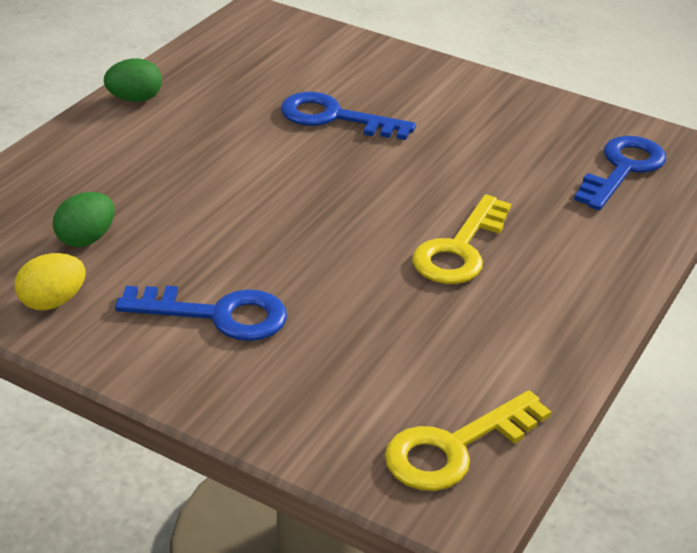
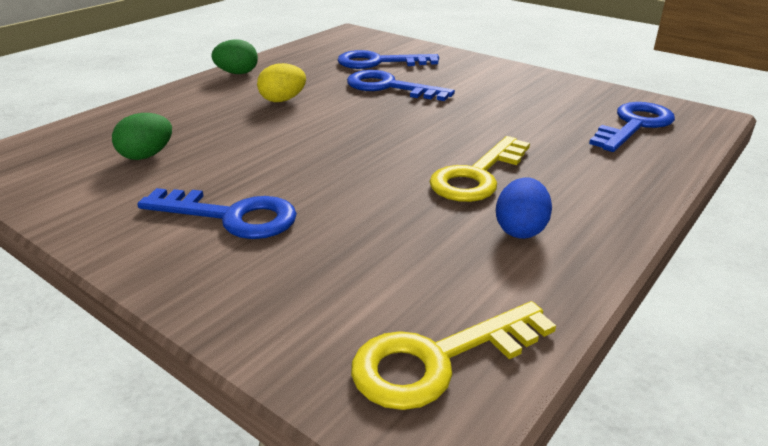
camera: 10 degrees right, 5 degrees down
(52, 302) = (88, 199): yellow egg -> yellow egg (283, 100)
(310, 73) = (378, 62): none -> blue key
(511, 314) = (520, 229): none -> blue egg

